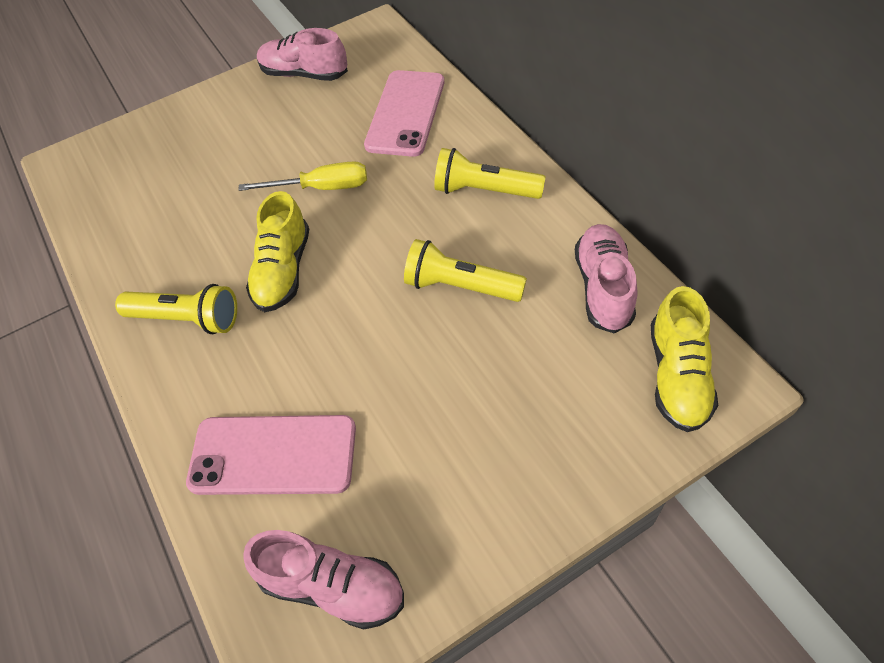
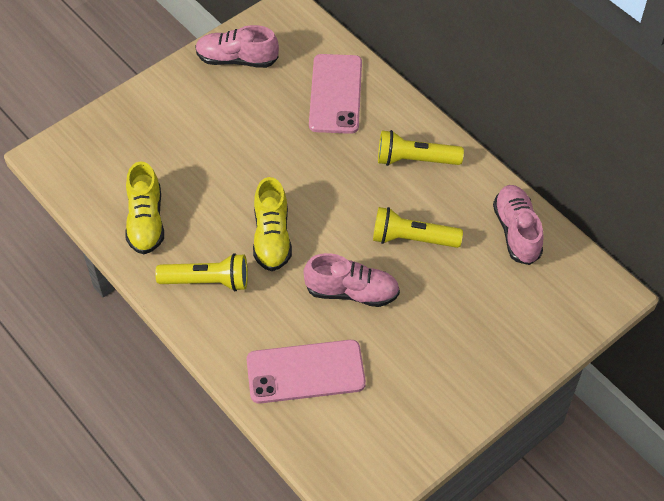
camera: 15 degrees left, 0 degrees up
(322, 188) = (283, 165): yellow screwdriver -> none
(333, 586) = (370, 448): pink shoe -> pink shoe (352, 292)
(677, 376) = (575, 291): yellow shoe -> yellow shoe (146, 221)

